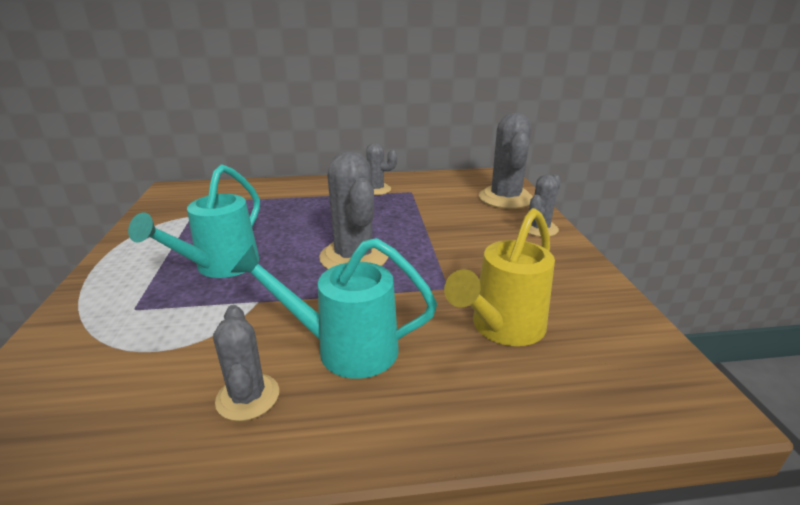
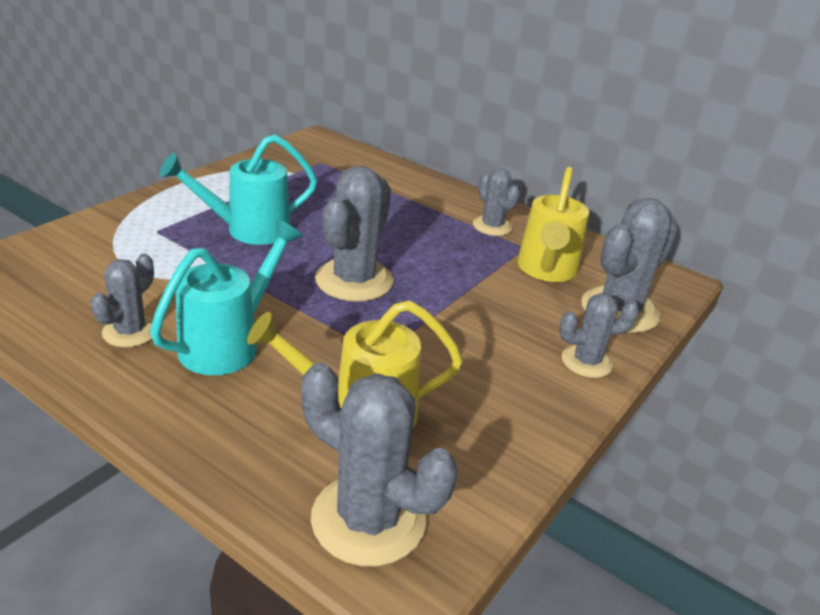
camera: 40 degrees right, 5 degrees up
(345, 349) = (228, 344): turquoise watering can -> turquoise watering can turned 75 degrees clockwise
(442, 197) = (546, 270): none -> yellow watering can
(624, 385) = (368, 519): none -> grey cactus

